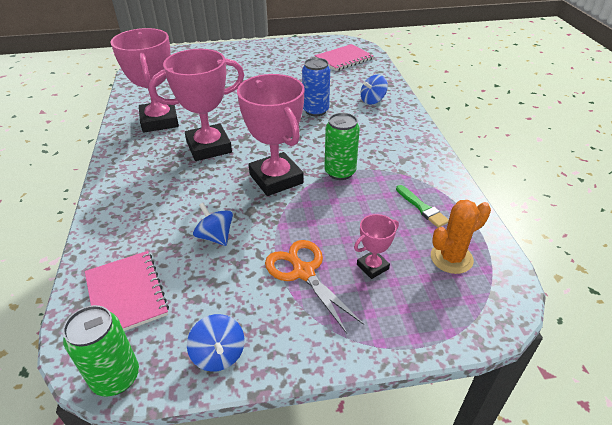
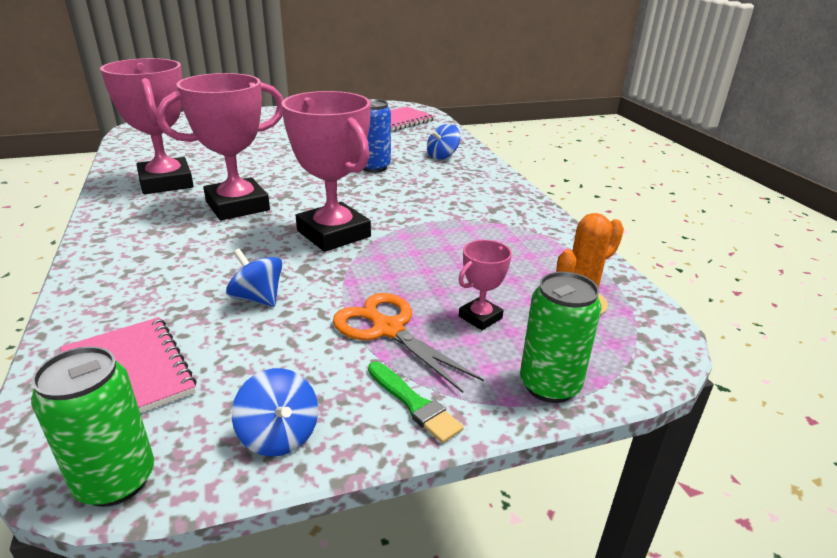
camera: 10 degrees left, 10 degrees down
(340, 172) = (416, 224): green can -> green can (549, 385)
(422, 208) = (528, 254): green brush -> green brush (414, 404)

